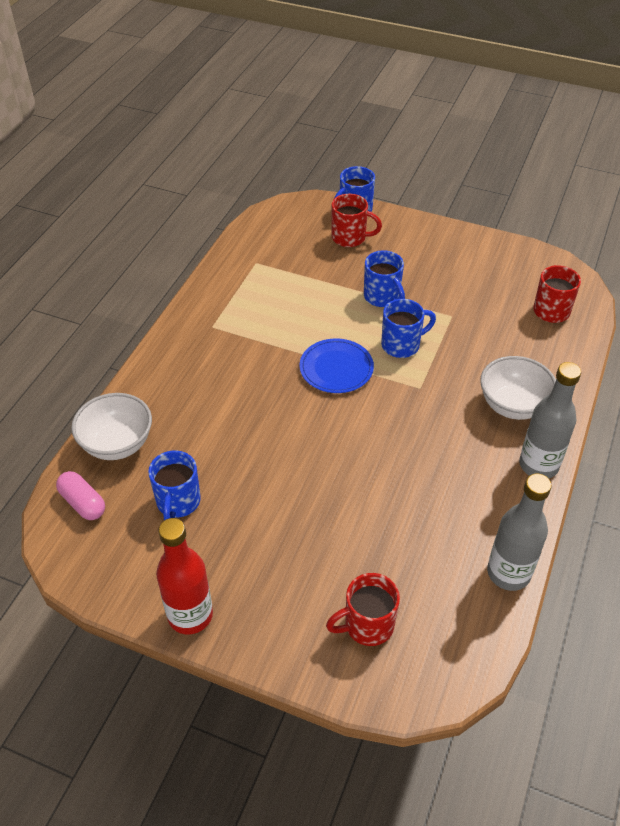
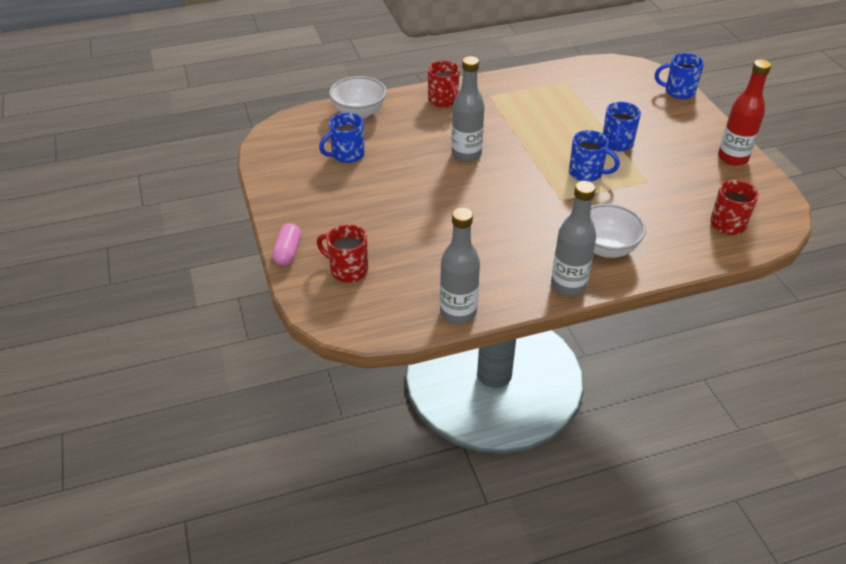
camera: 50 degrees right, 5 degrees down
(83, 503) = (307, 124): pink capsule -> pink capsule (288, 252)
(190, 615) = (279, 200): red bottle -> red bottle (732, 158)
(284, 407) = (466, 154): none -> grey bottle
(336, 368) = (526, 157): blue plate -> none
(350, 238) = (649, 103): red mug -> red mug (443, 101)

